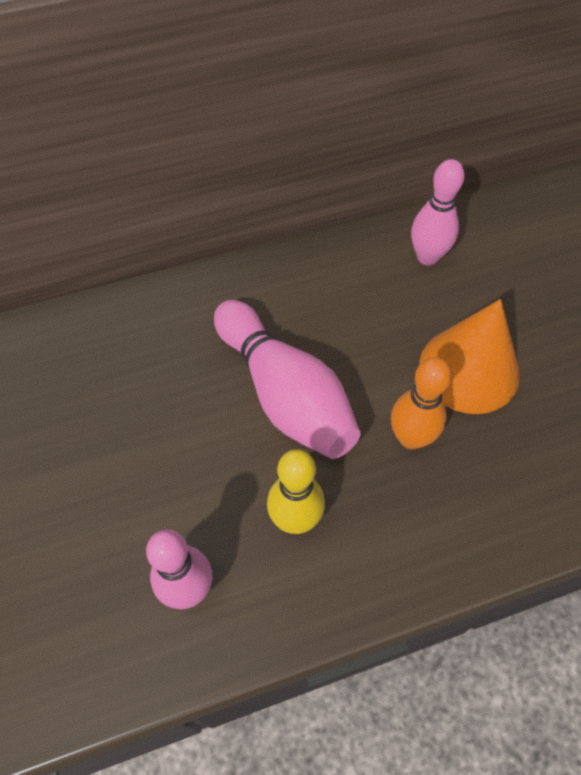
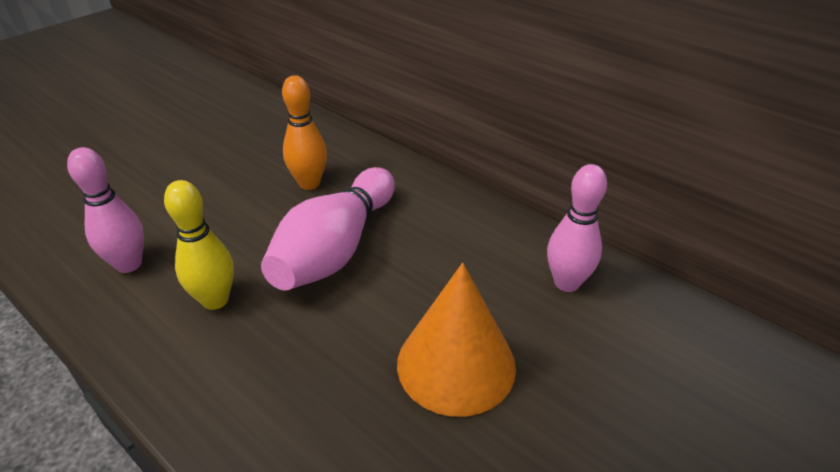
camera: 60 degrees right, 20 degrees down
(411, 438) = (342, 347): orange bowling pin -> orange bowling pin (309, 183)

